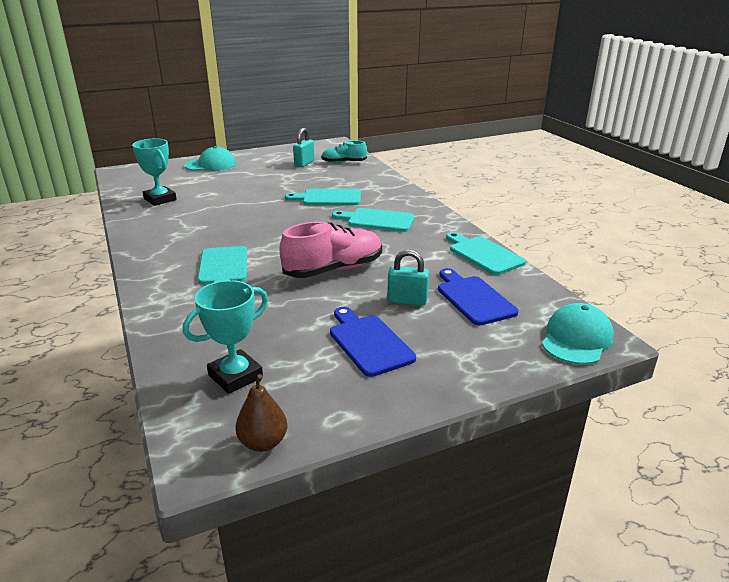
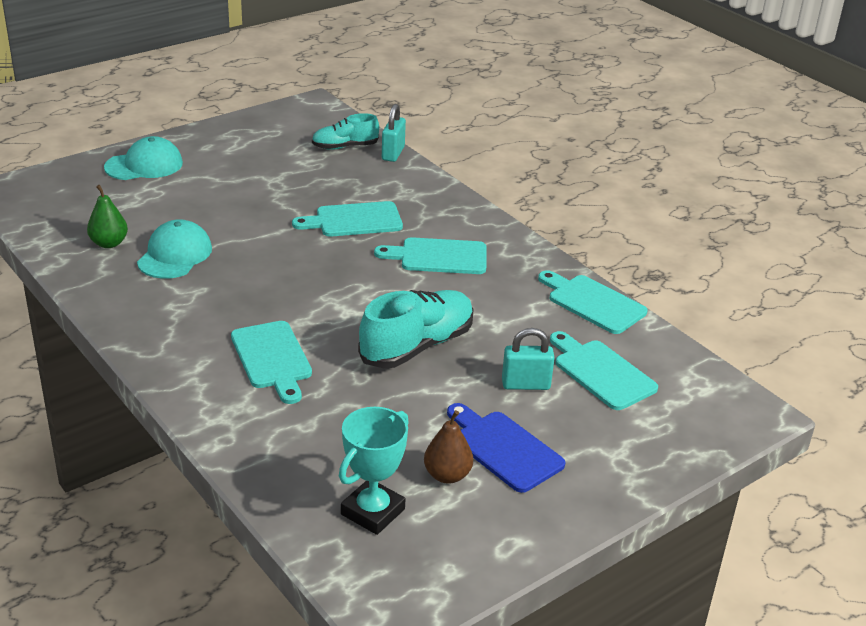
camera: 15 degrees left, 5 degrees up
(160, 199) = (109, 243): turquoise trophy -> green pear
(263, 442) = (444, 585): brown pear -> brown pear (447, 475)
(304, 163) = (287, 153): turquoise padlock -> turquoise padlock (393, 153)
(334, 269) = (417, 346): pink shoe -> turquoise shoe
(473, 298) = (601, 372): blue cutting board -> turquoise cutting board
(576, 339) = (728, 416): turquoise cap -> turquoise cap (175, 255)

